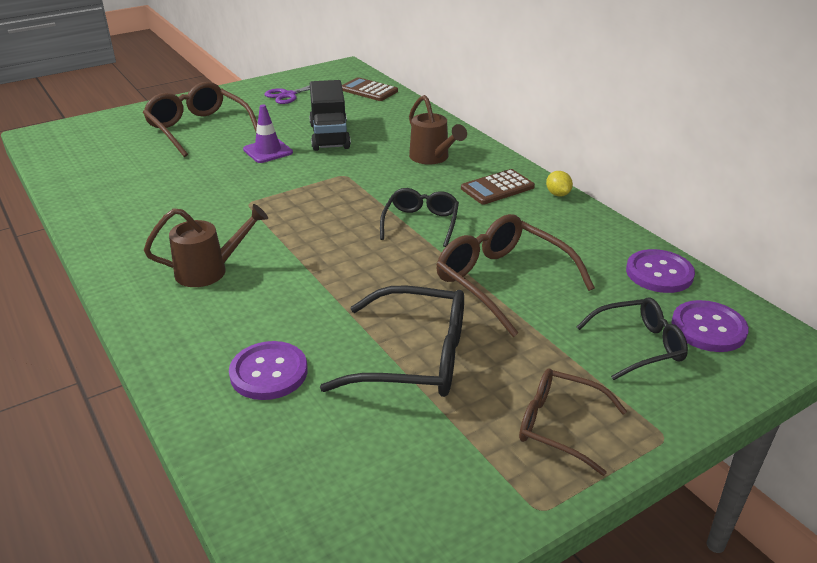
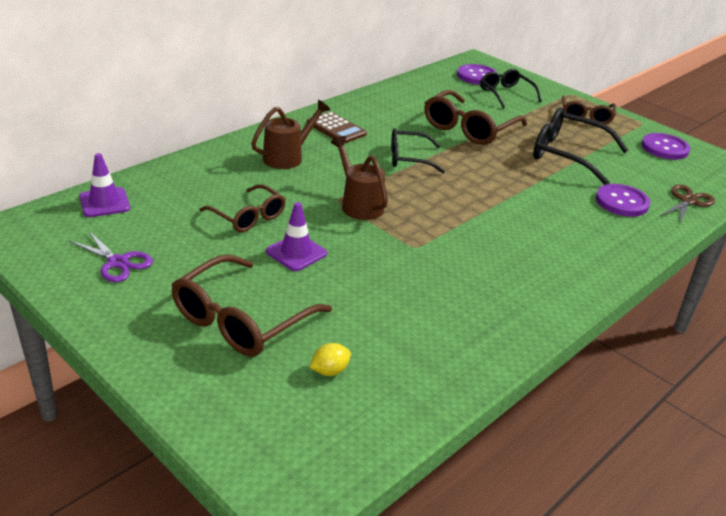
camera: 105 degrees left, 0 degrees up
(209, 271) = (534, 247): brown watering can -> brown watering can (359, 204)
(243, 453) = (688, 201): none -> brown scissors
(329, 136) = (248, 217): black truck -> brown glasses
(369, 90) = (104, 203): brown calculator -> purple traffic cone
(414, 358) = (567, 155): black glasses -> black glasses turned 60 degrees counterclockwise
(557, 194) = (338, 106): yellow lemon -> yellow lemon (329, 371)
(659, 273) = (429, 83): purple button -> purple button (664, 148)

